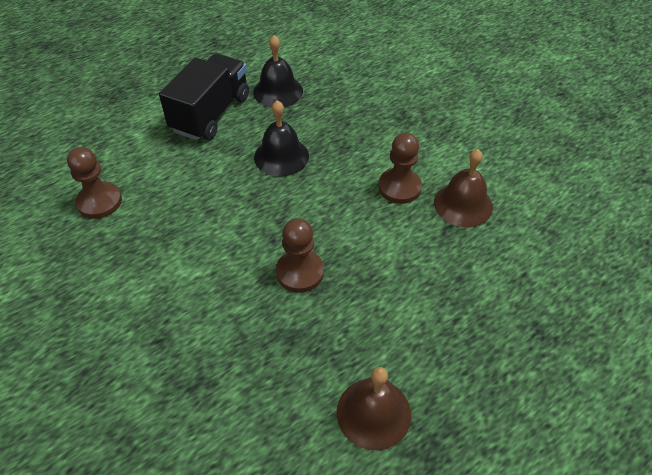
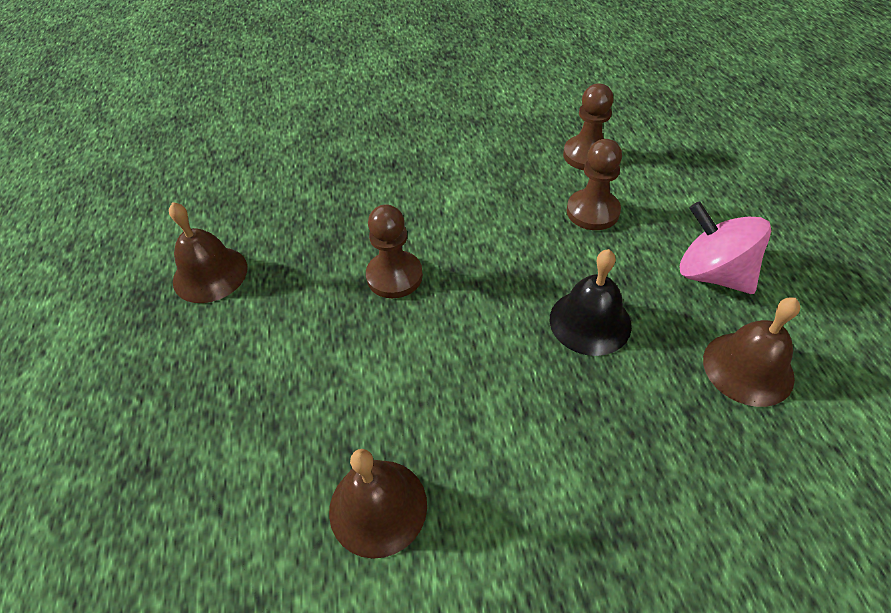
camera: 120 degrees right, 0 degrees up
(211, 114) = (712, 274): black truck -> pink spinning top
(278, 91) = (748, 368): black bell -> brown bell
(399, 187) = (459, 436): brown pawn -> brown pawn (592, 211)

